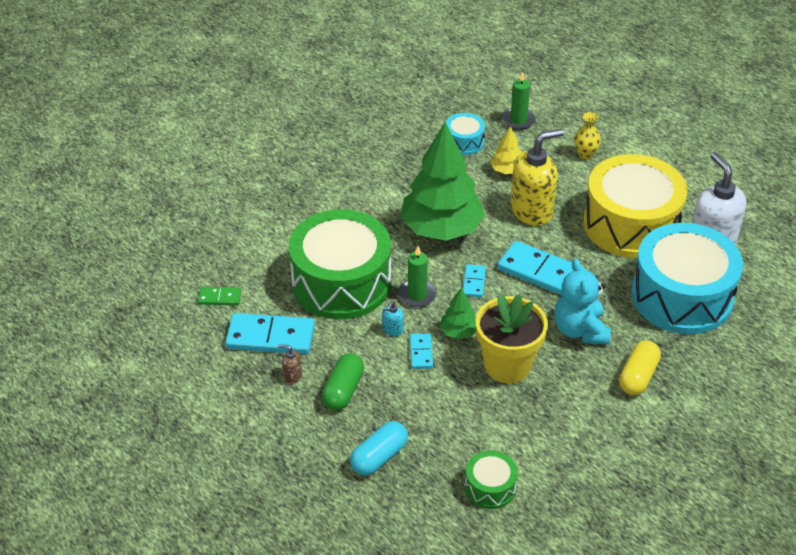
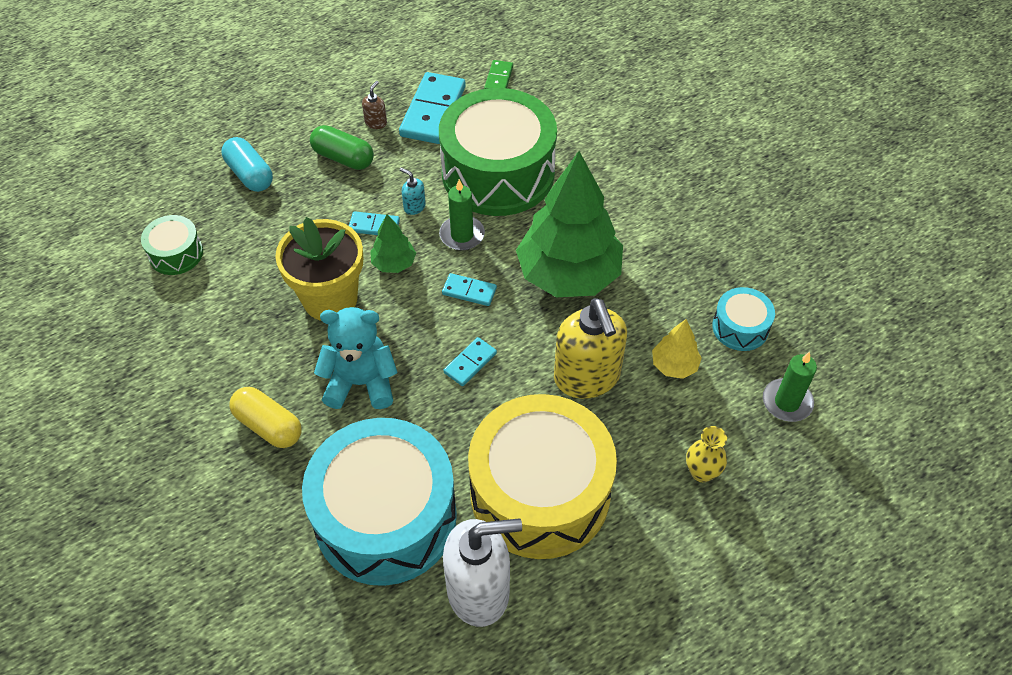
camera: 100 degrees right, 10 degrees up
(540, 272) = (470, 363): turquoise domino -> turquoise domino, size x0.51

